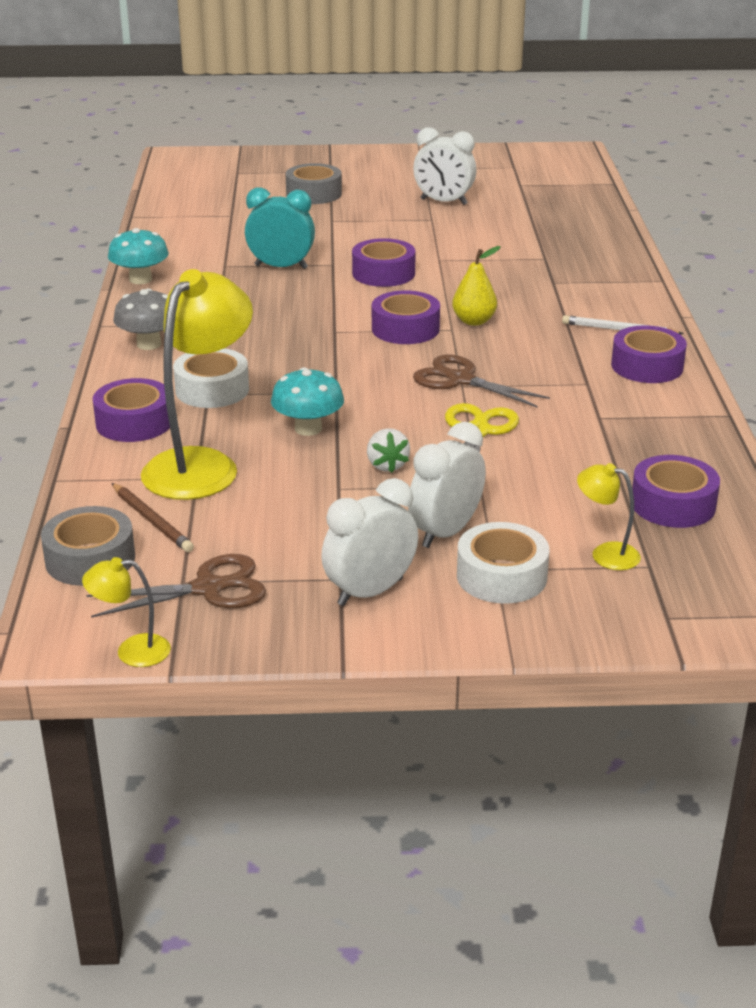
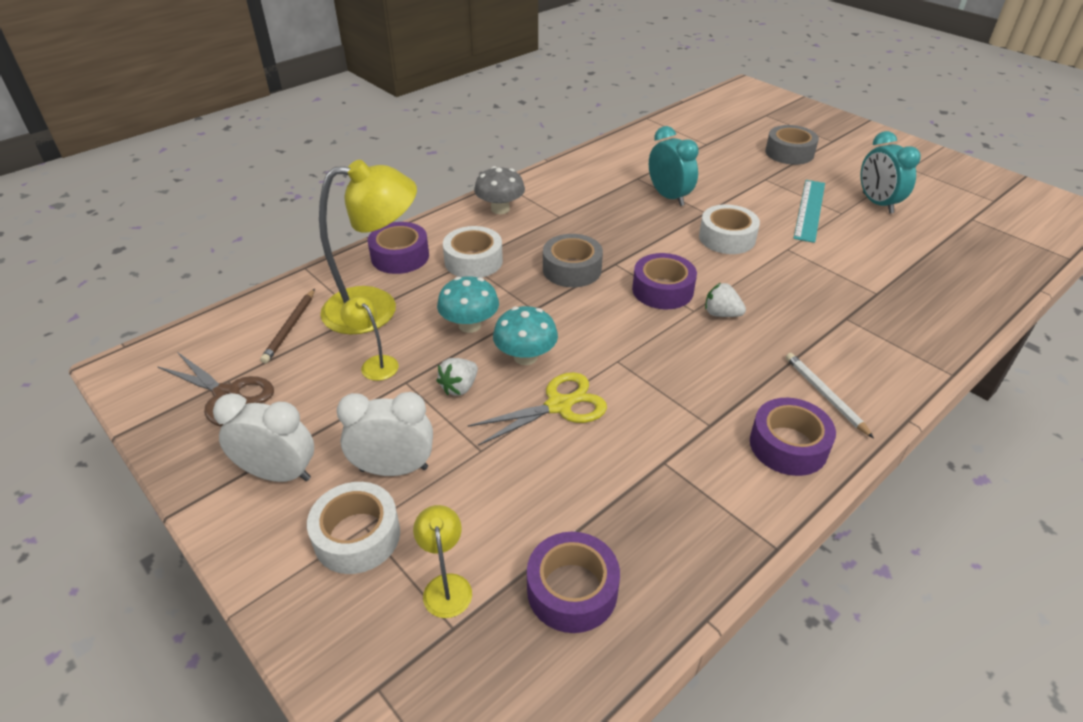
camera: 50 degrees right, 10 degrees up
(90, 559) = (225, 330): grey tape -> grey tape (572, 269)
(132, 651) = (131, 405): yellow lamp -> yellow lamp (375, 364)
(140, 279) = (574, 163): turquoise mushroom -> turquoise mushroom (525, 357)
(383, 273) = (727, 238): purple tape -> white tape
(406, 227) = (810, 210): none -> turquoise ruler
(443, 202) = (877, 203): white clock -> turquoise clock
(460, 380) = (624, 355): brown scissors -> none
(474, 321) = (721, 314): yellow pear -> white strawberry

